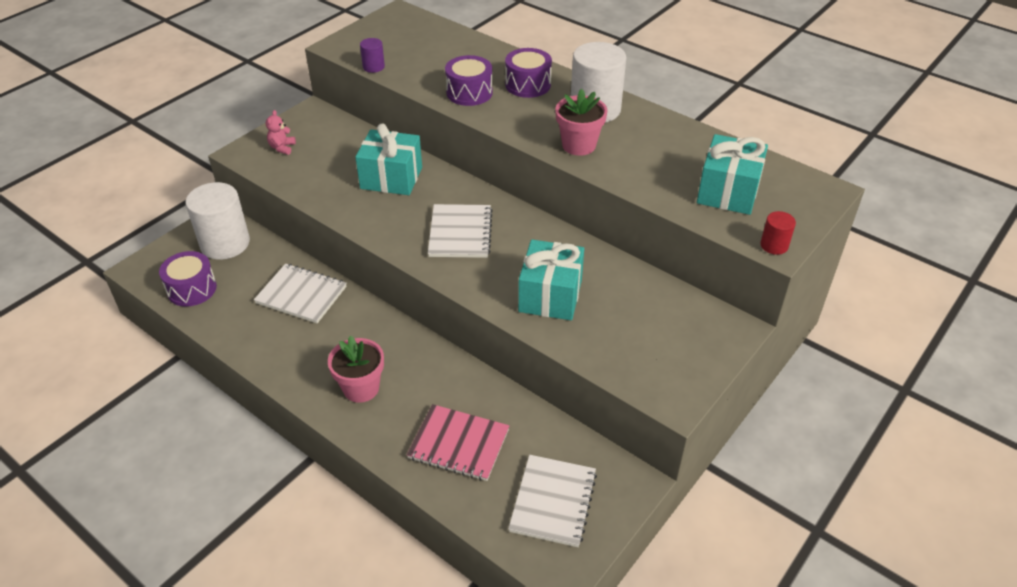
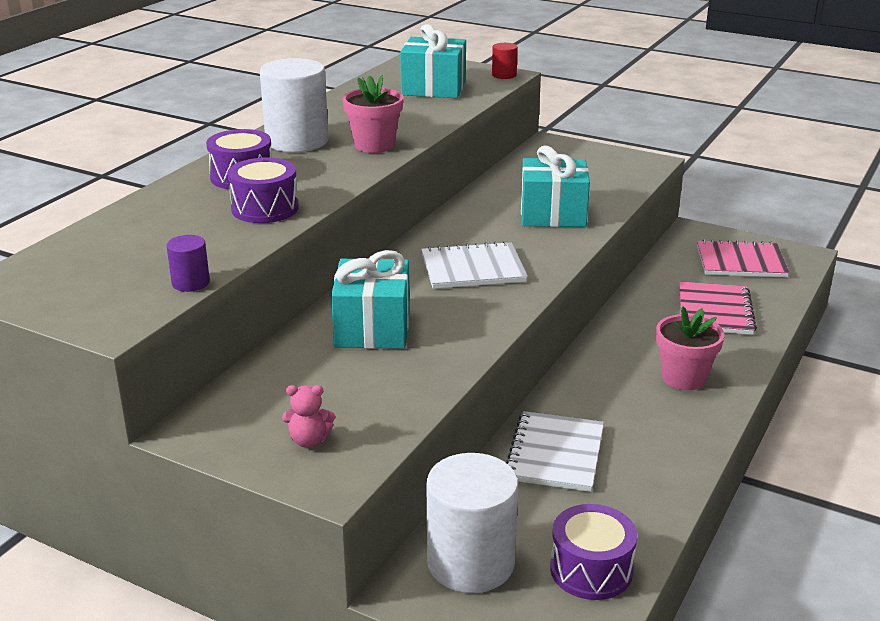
camera: 100 degrees left, 15 degrees down
(553, 502) = (741, 262): white notebook -> pink notebook

